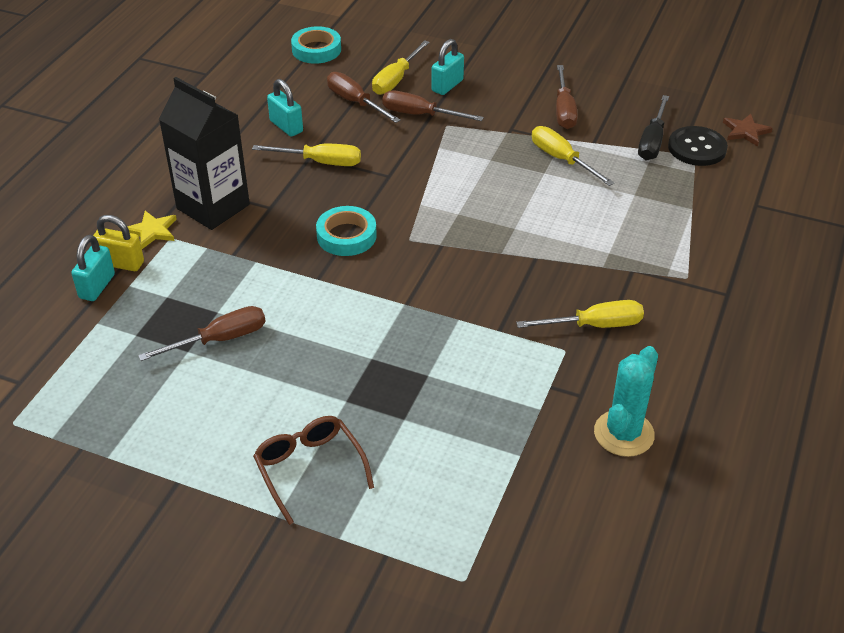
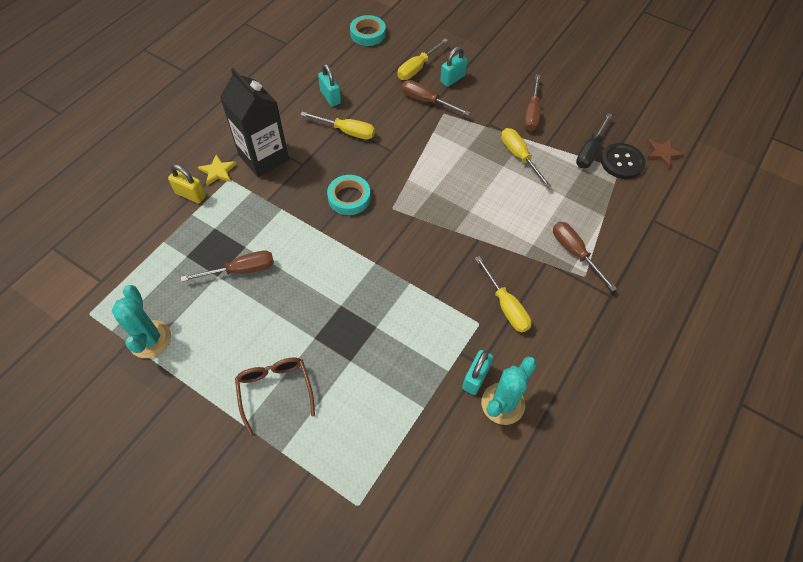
camera: 10 degrees right, 15 degrees up
(97, 286) = (170, 211): turquoise padlock -> turquoise padlock (475, 378)
(112, 439) = (150, 339): none -> turquoise cactus
(355, 102) = (384, 83): brown screwdriver -> brown screwdriver (575, 253)
(594, 325) = (505, 306): yellow screwdriver -> yellow screwdriver turned 60 degrees clockwise

